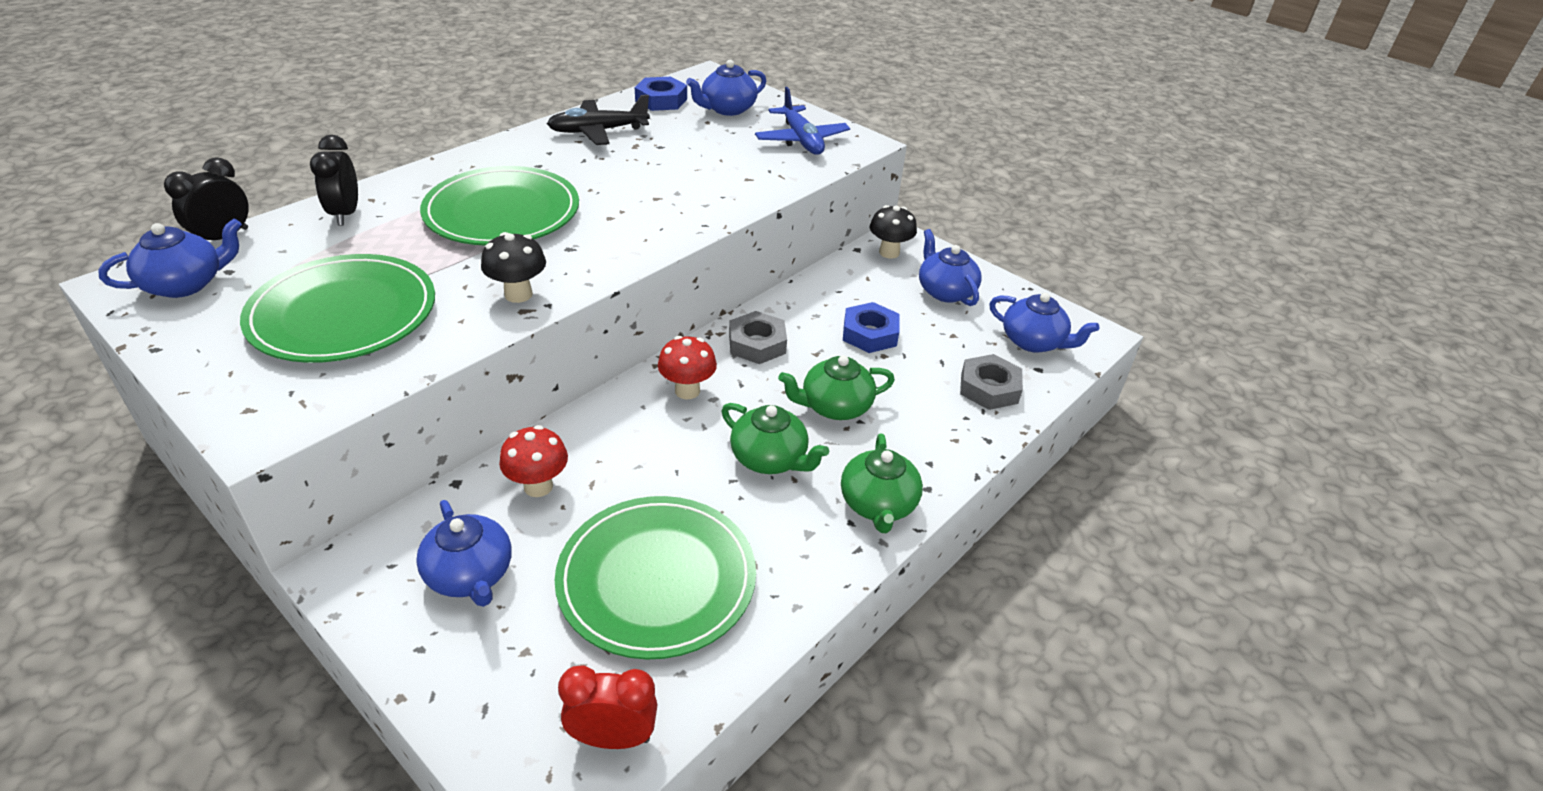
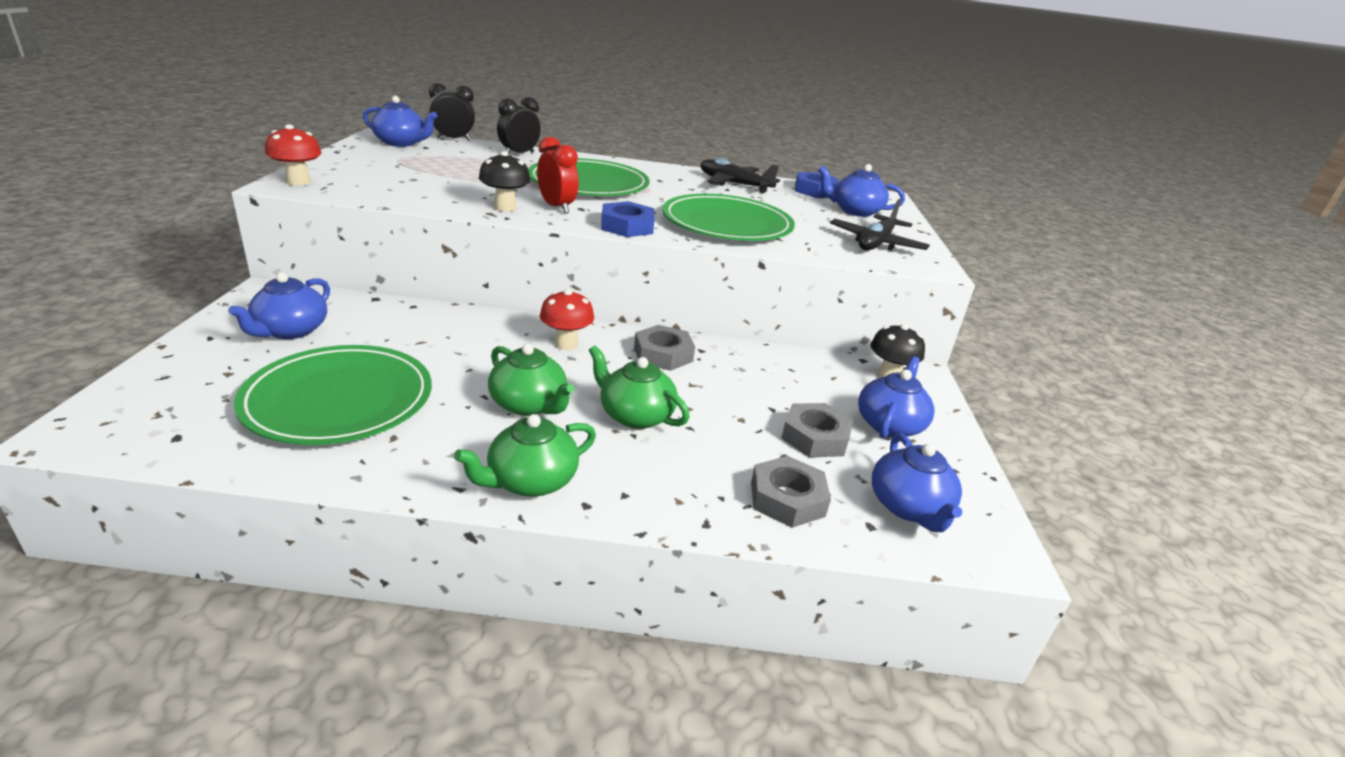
camera: 50 degrees right, 10 degrees down
(343, 314) = (420, 175): green plate -> green plate (727, 224)
(538, 486) = (398, 324): red mushroom -> red mushroom (298, 182)
(613, 738) = (154, 436): red clock -> red clock (557, 207)
(770, 459) = (529, 405): green teapot -> green teapot turned 45 degrees counterclockwise
(801, 140) = (876, 243): blue plane -> black plane
(870, 334) = (759, 402): blue nut -> blue nut (627, 226)
(933, 334) = (815, 437): none -> grey nut

